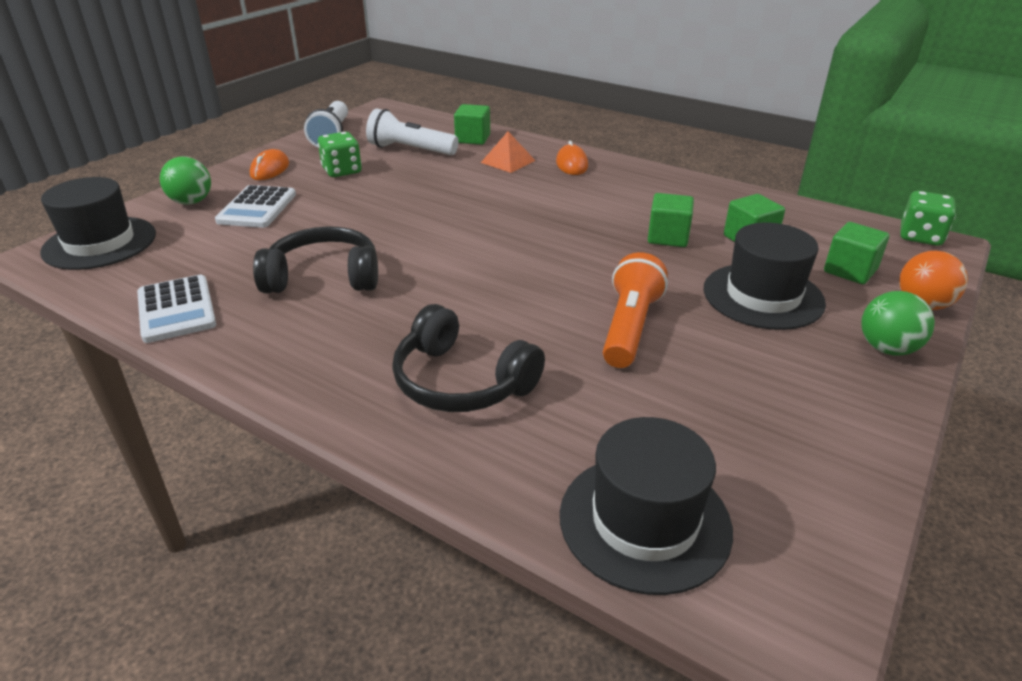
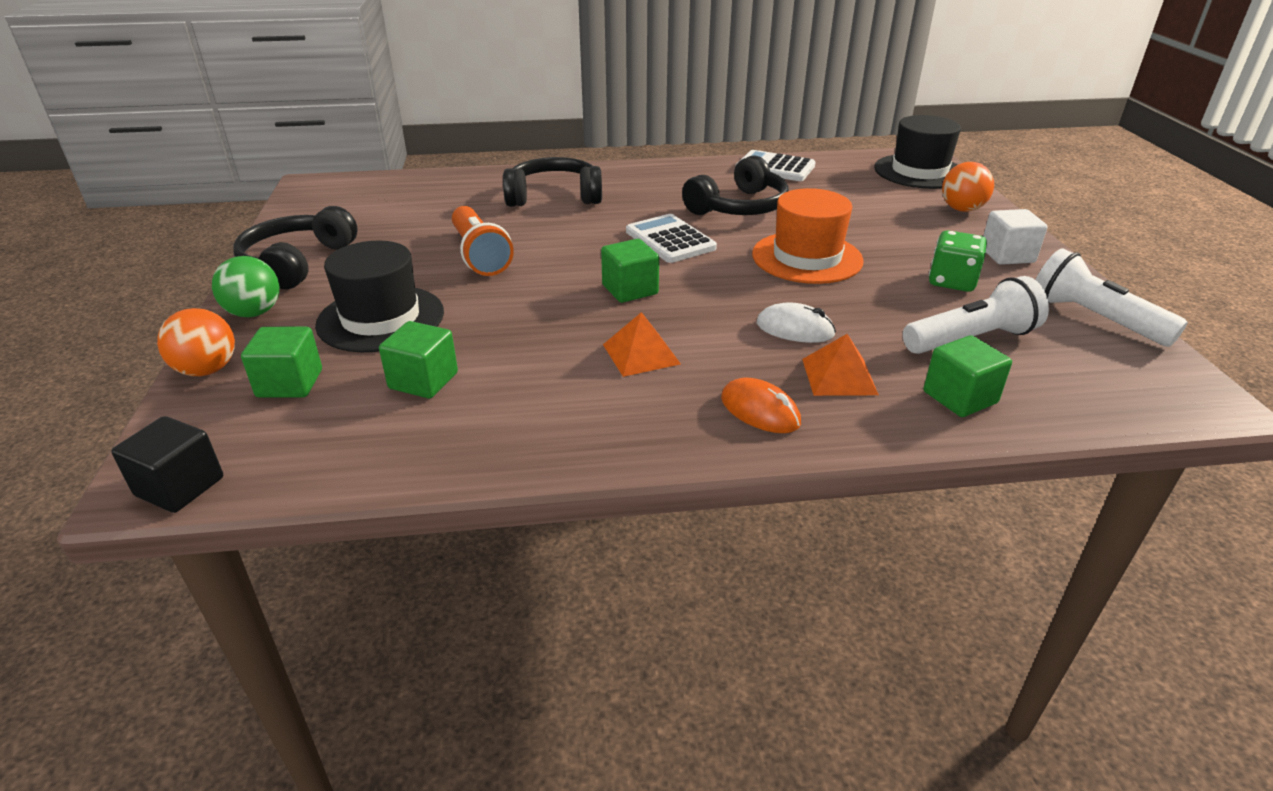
camera: 140 degrees right, 0 degrees up
(191, 202) = (961, 209): green ball -> orange ball
(257, 208) = (908, 224): white calculator -> white calculator (670, 240)
(270, 169) = (1007, 255): orange mouse -> white cube
(382, 215) = (807, 257): none -> orange hat
(485, 184) = (795, 329): none -> white mouse
(594, 205) = (641, 354): none -> orange pyramid
(644, 521) = (399, 188): black hat -> none
(668, 237) = (518, 345): green cube -> green cube (630, 290)
(838, 405) = (297, 262): none -> black headphones
(920, 237) = (180, 486): green dice -> black cube

